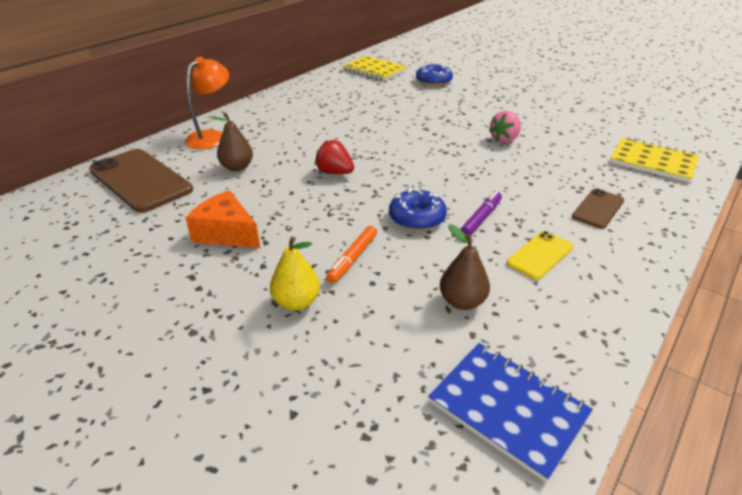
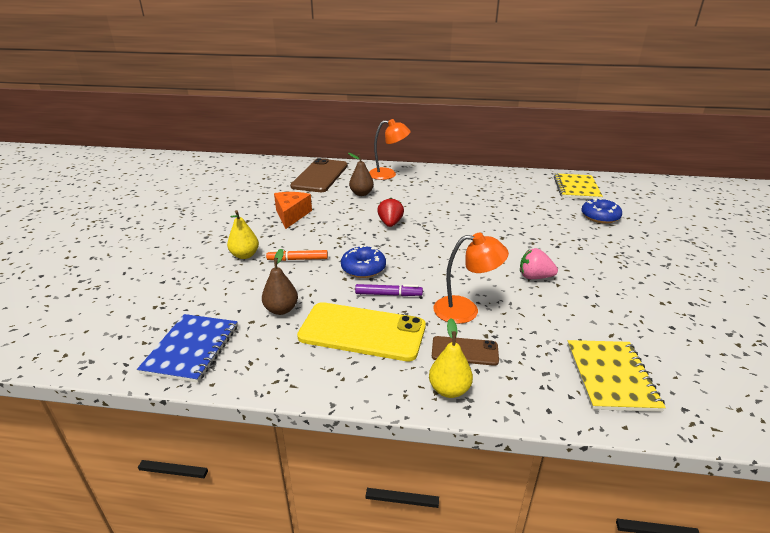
camera: 60 degrees right, 5 degrees down
(535, 187) = (465, 310): none -> orange lamp
(540, 255) = (362, 332): yellow phone -> yellow phone, size x1.92
(650, 234) = (449, 390): none -> yellow pear

